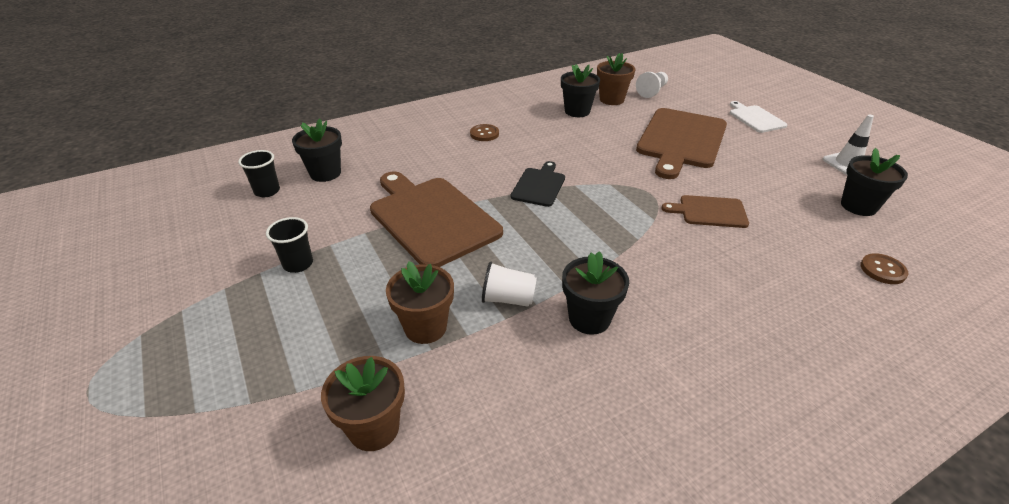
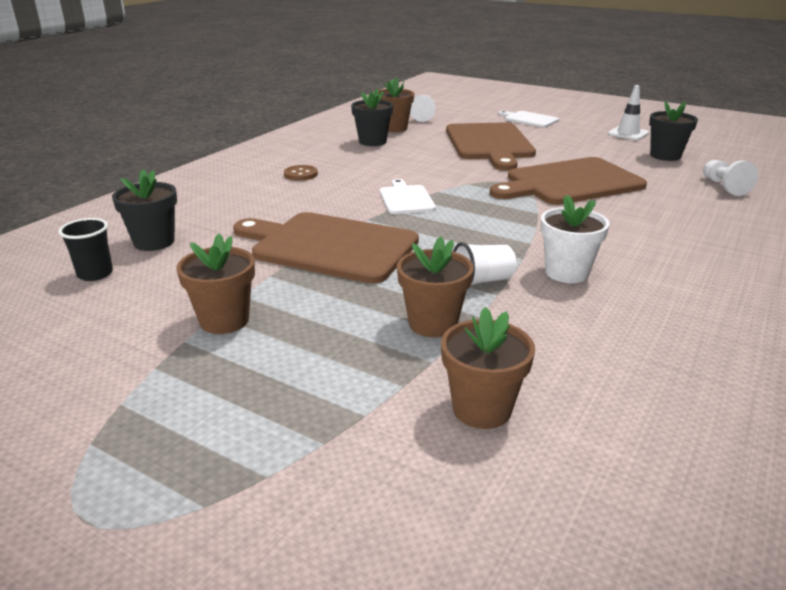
camera: 30 degrees left, 10 degrees down
(298, 264) = (224, 320): black cup -> brown flower pot
(539, 185) = (406, 199): black cutting board -> white cutting board
(589, 318) = (566, 272): black flower pot -> white flower pot
(709, 212) = (569, 183): brown cutting board -> brown cutting board, size x1.95
(882, 270) = (724, 187): brown button -> white pawn

